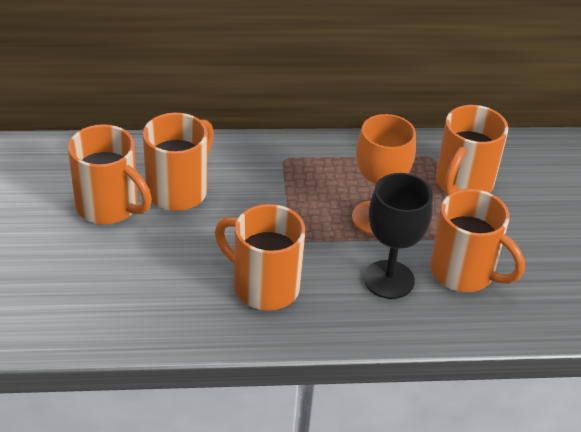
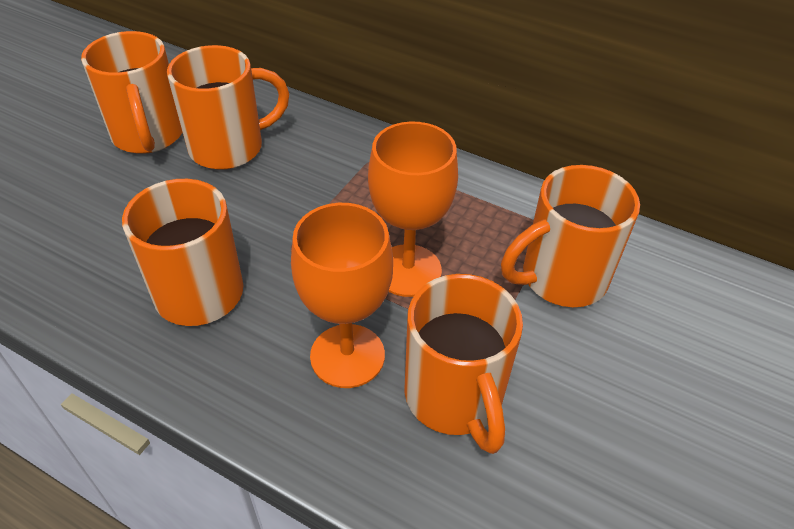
camera: 35 degrees right, 5 degrees up
(388, 279) = (347, 356): black goblet -> orange goblet

